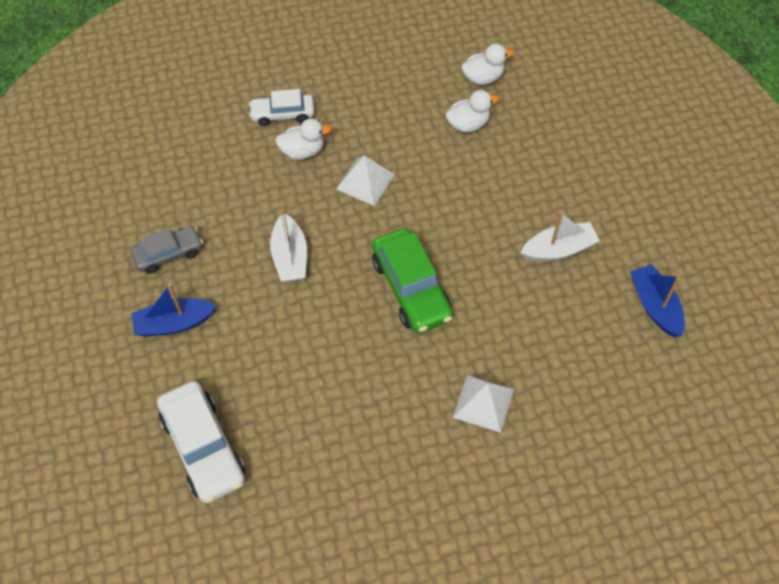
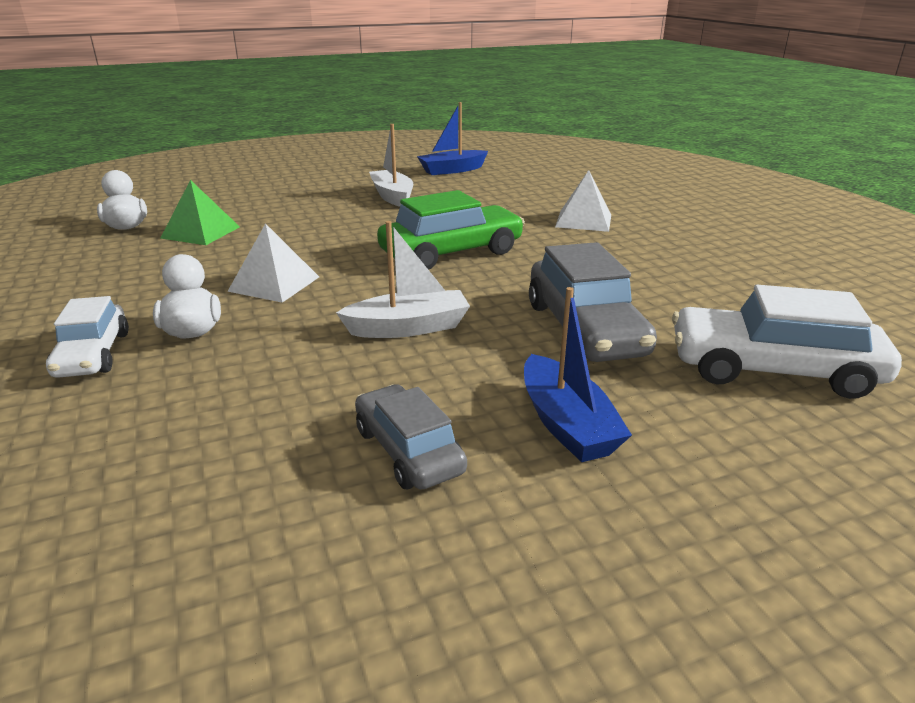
camera: 95 degrees left, 30 degrees down
(203, 447) = (772, 370): white car -> white car turned 135 degrees counterclockwise
(271, 355) = (584, 329): none -> grey car
(468, 124) = (201, 232): white duck -> green pyramid

